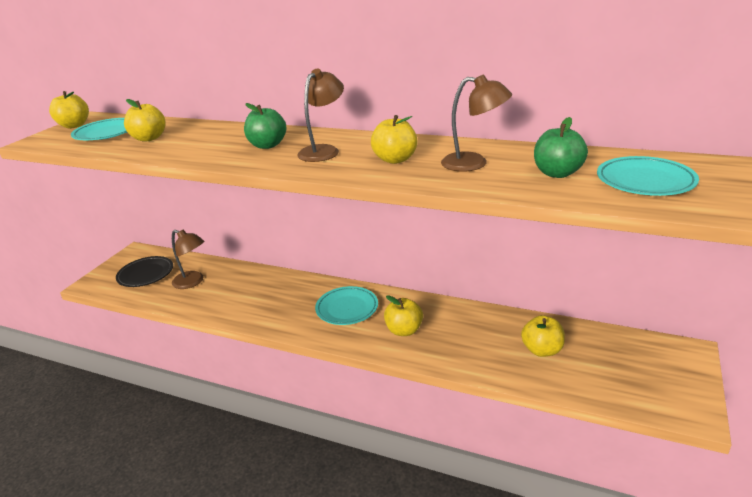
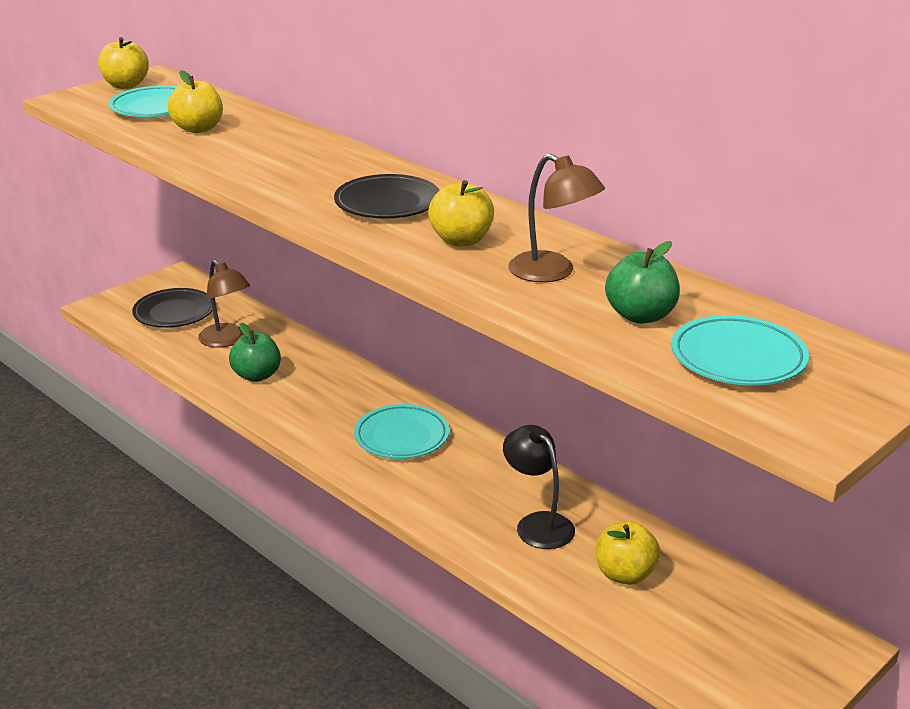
camera: 20 degrees right, 0 degrees up
(267, 145) = (327, 177): green apple -> green apple (257, 375)
(323, 151) = (387, 203): brown lamp -> black plate
(404, 330) = (456, 489): yellow apple -> none
(468, 336) = (538, 524): none -> black lamp

